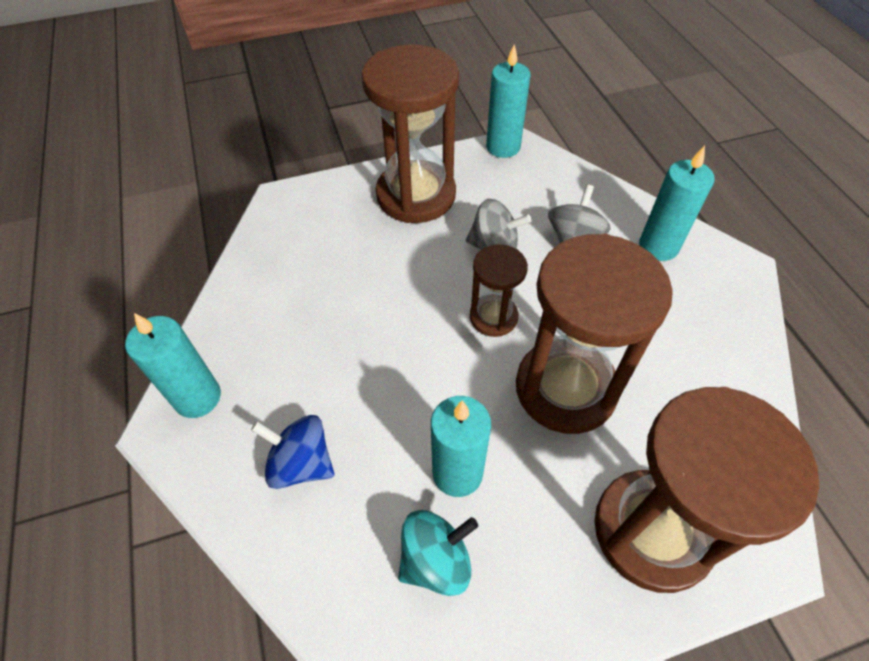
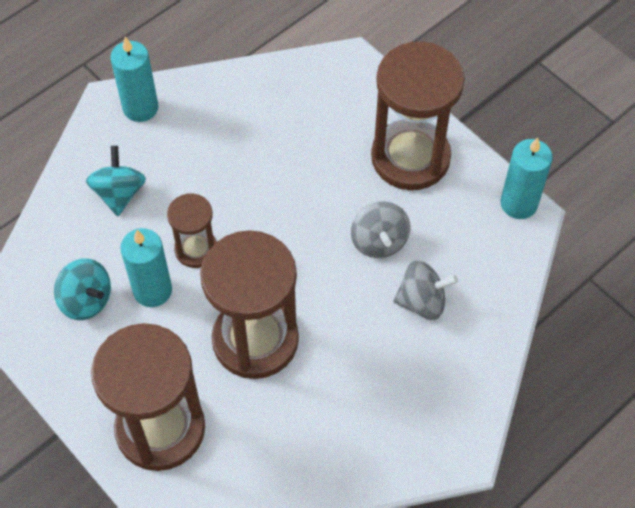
camera: 65 degrees right, 5 degrees up
(301, 463) = (119, 193): blue spinning top -> turquoise spinning top
(493, 317) = (301, 267): brown hourglass -> brown hourglass (196, 249)
(658, 246) = (451, 375): turquoise candle -> none

